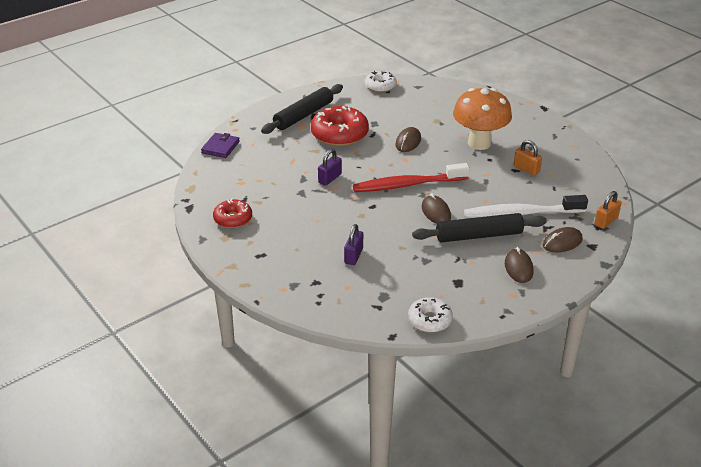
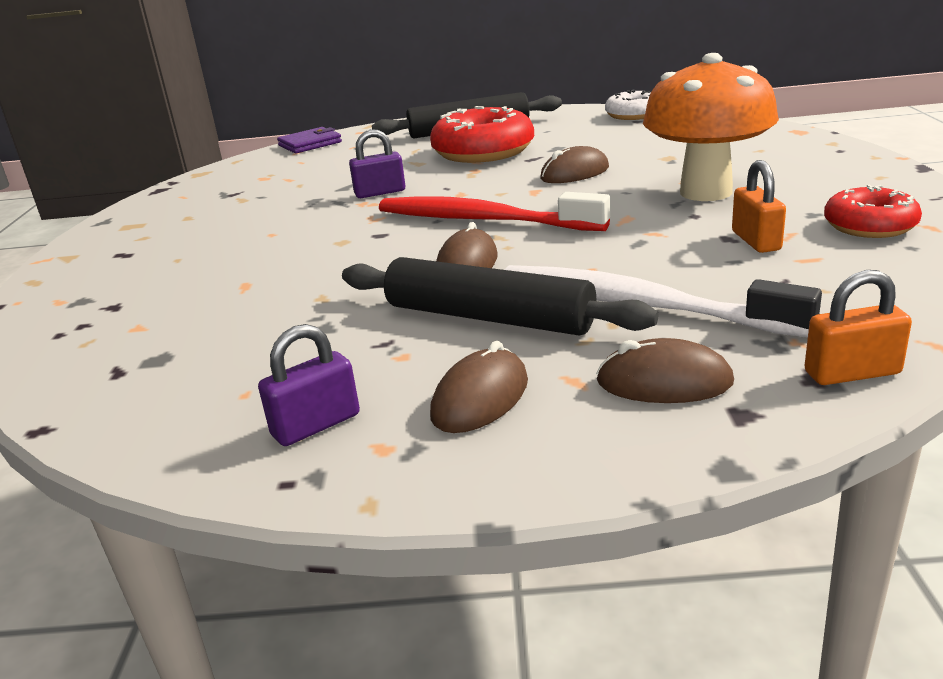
camera: 40 degrees right, 10 degrees down
(233, 219) = (177, 209): red donut -> red donut (869, 226)
(353, 256) = (229, 288): purple padlock -> purple padlock (316, 425)
(429, 320) = (145, 429): white donut -> none

